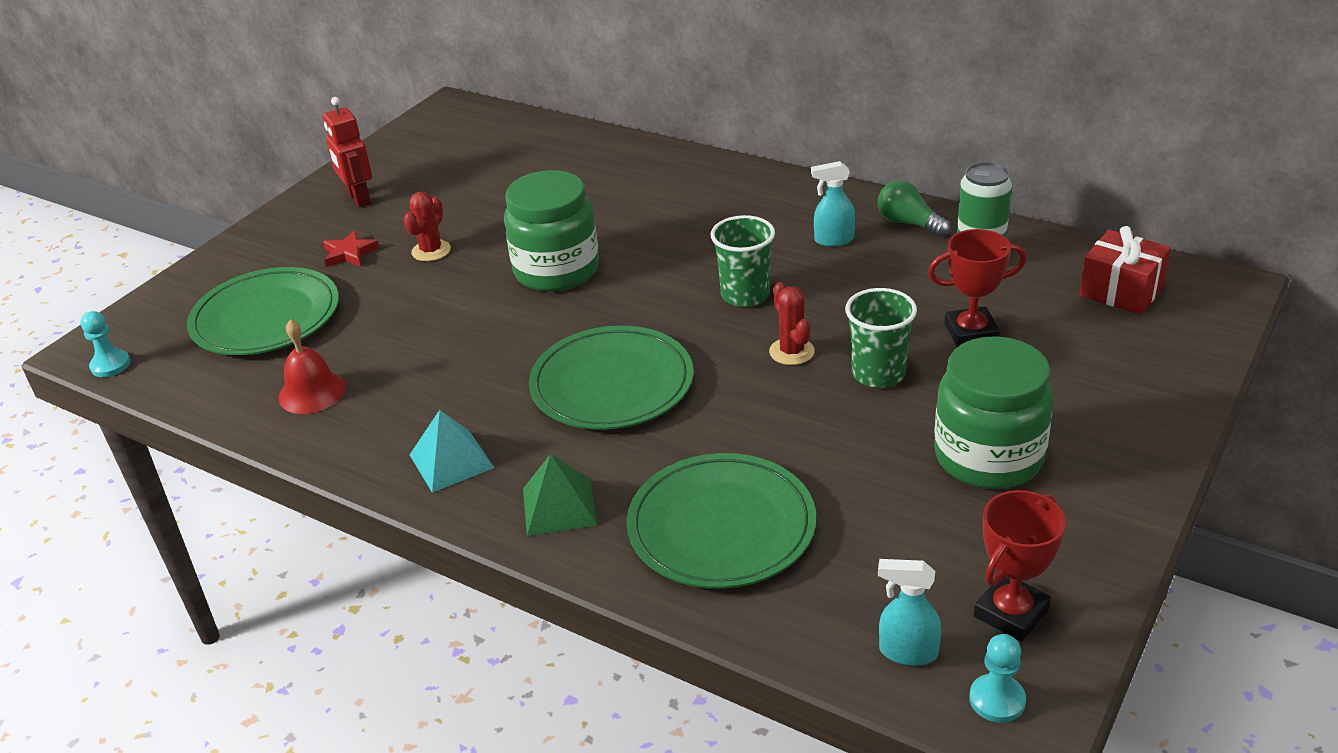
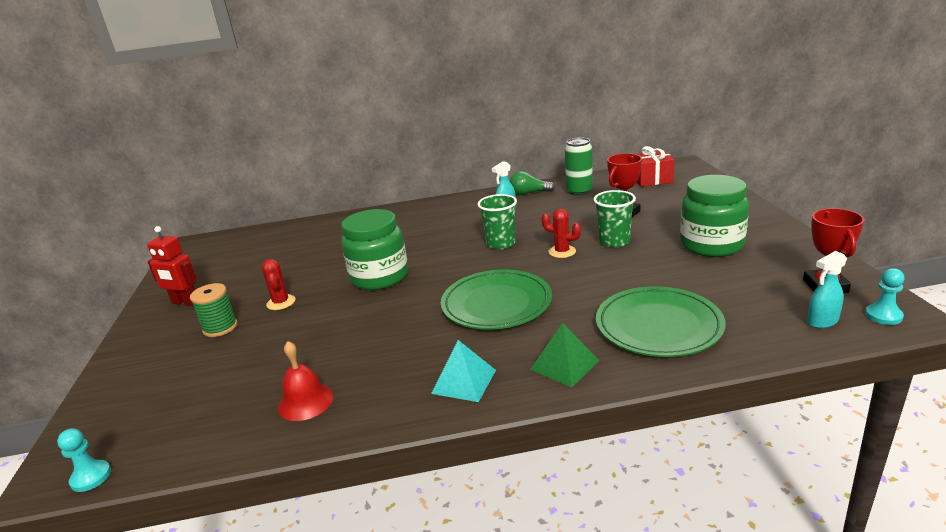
camera: 40 degrees left, 10 degrees down
(266, 317) = (202, 384): green plate -> none
(349, 253) = (220, 328): red star -> green spool

